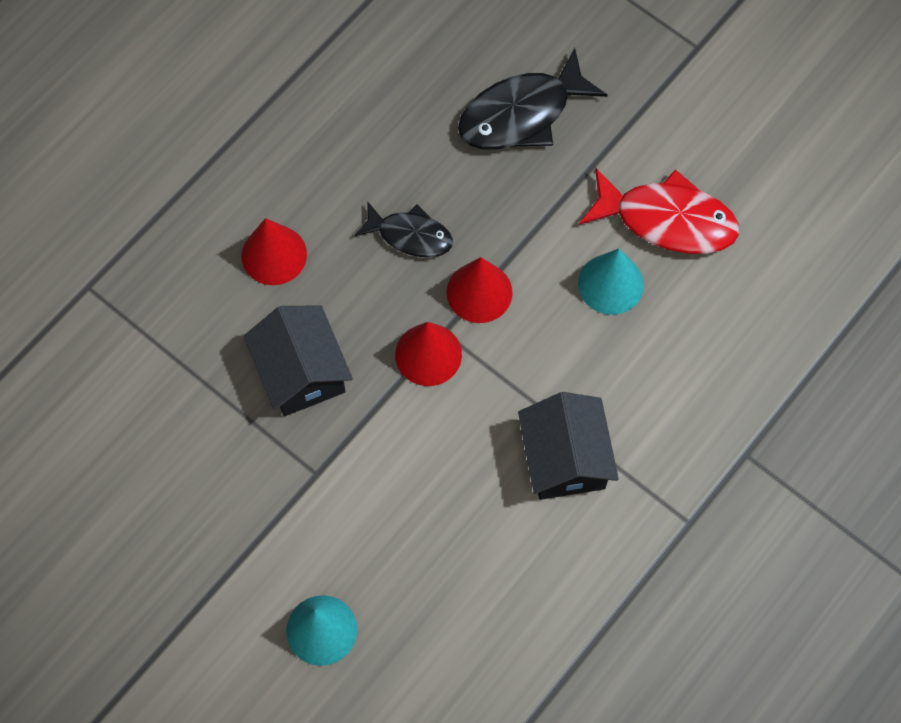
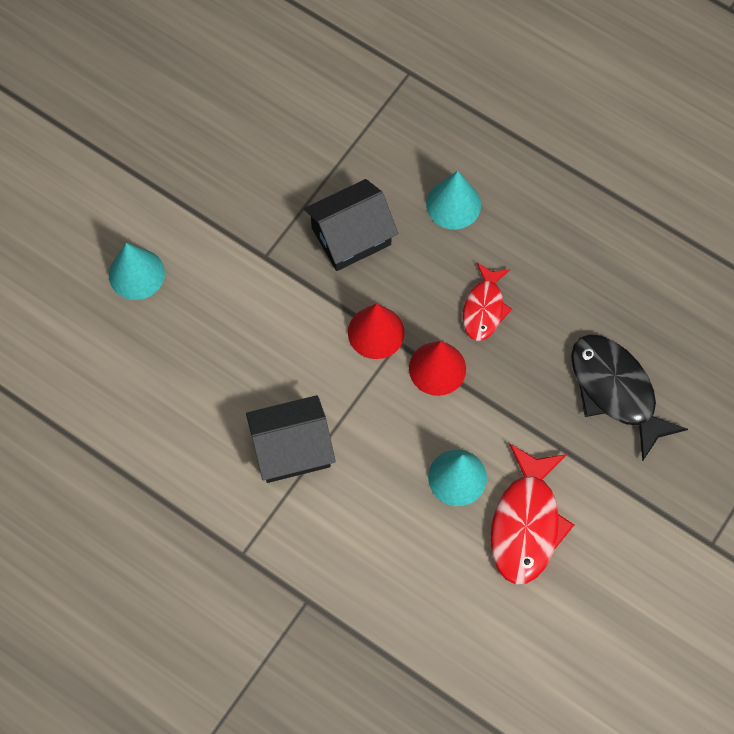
camera: 85 degrees right, 0 degrees up
(274, 255) = (453, 204): red cone -> turquoise cone
(410, 235) = (484, 308): black fish -> red fish

